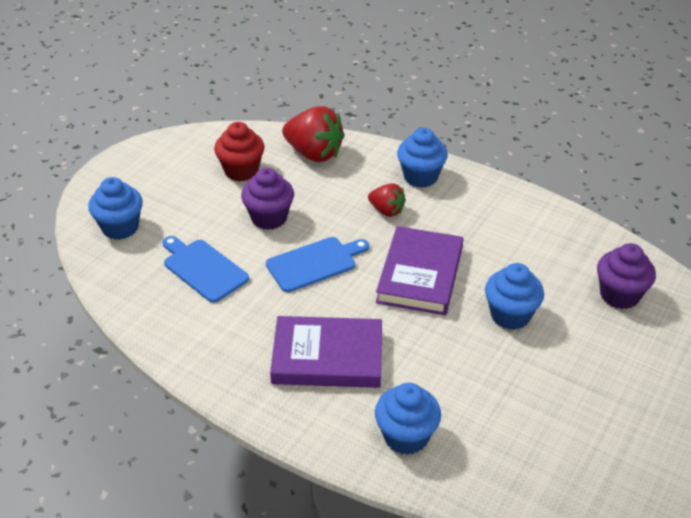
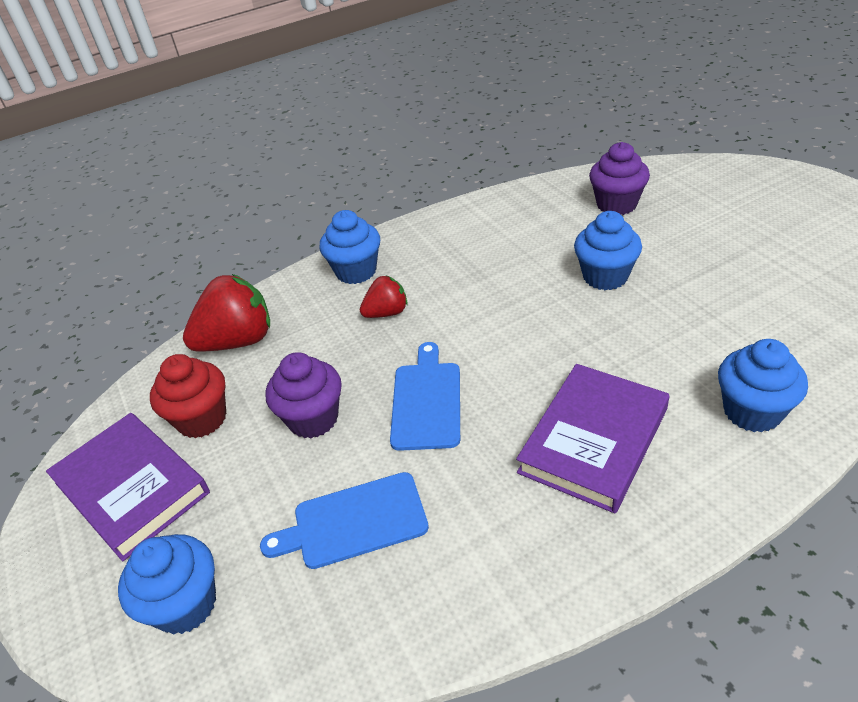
camera: 55 degrees left, 0 degrees up
(420, 275) = (506, 320): purple book -> purple book (131, 488)

